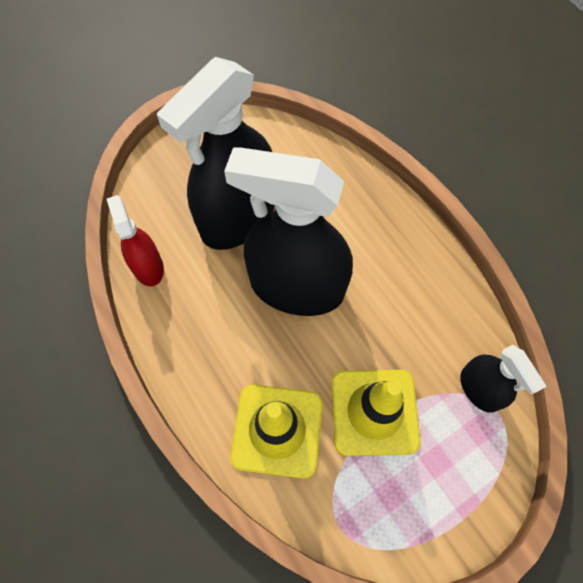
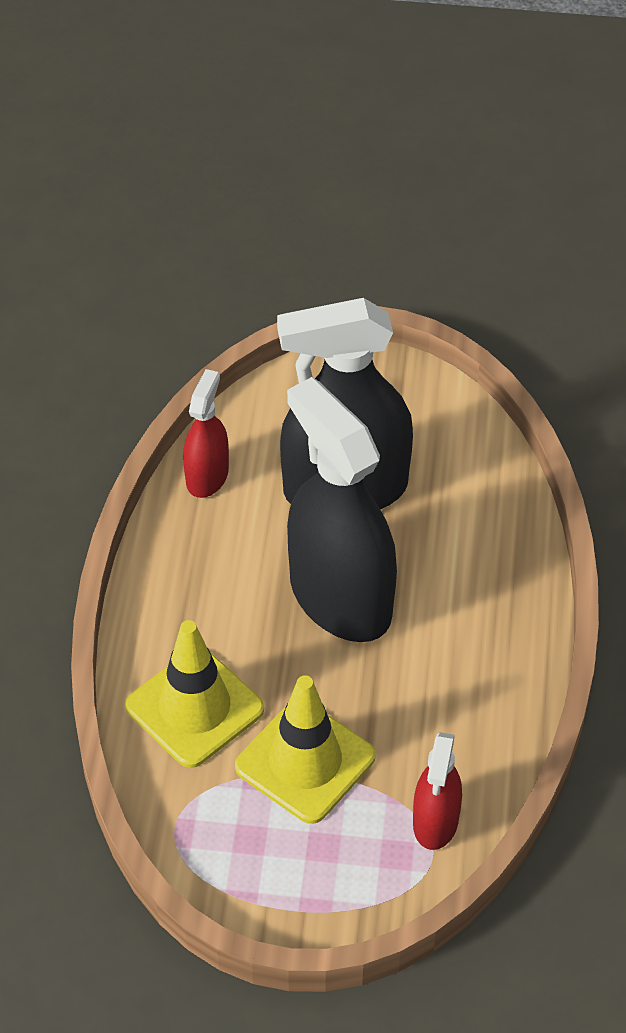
camera: 40 degrees right, 15 degrees down
(479, 389) = (435, 821): black spray bottle -> red spray bottle

